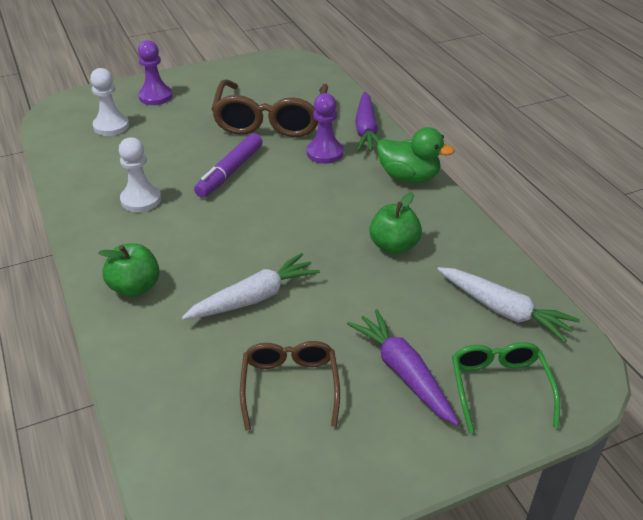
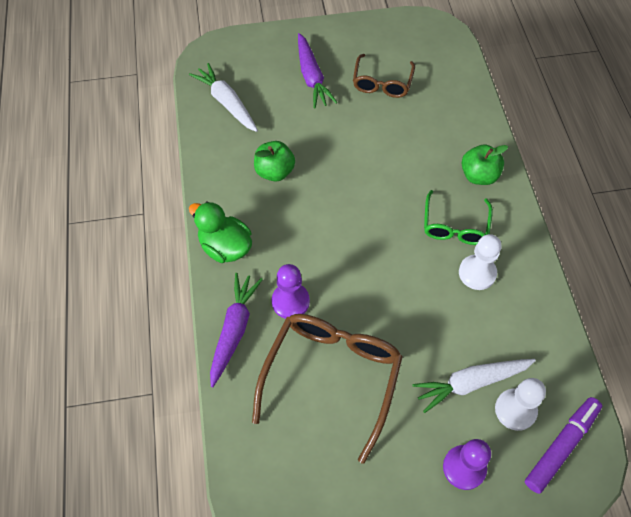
camera: 165 degrees left, 20 degrees up
(230, 172) = (390, 294): purple marker -> purple marker (561, 446)
(254, 298) = (392, 148): white carrot -> white carrot (471, 383)
(499, 387) = (260, 58): green glasses -> green glasses (455, 226)

